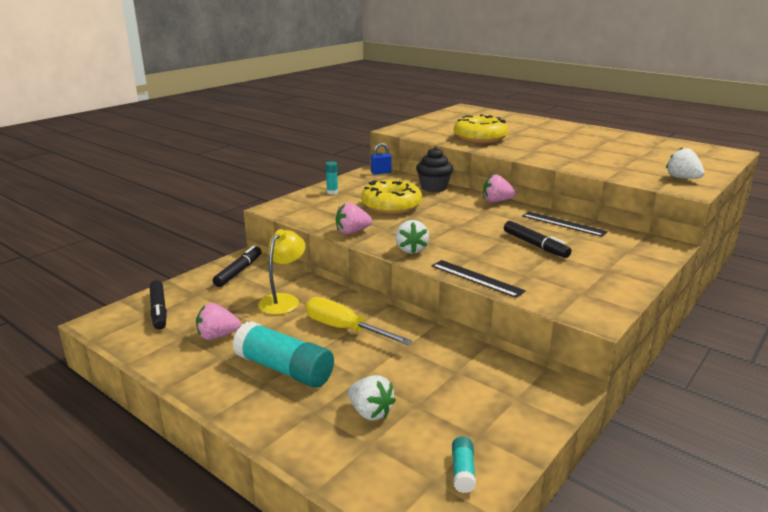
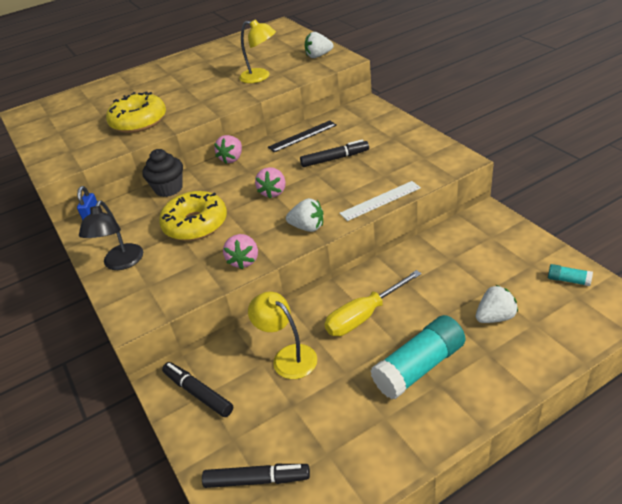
camera: 65 degrees left, 15 degrees up
(217, 336) = (340, 419): pink strawberry -> pink strawberry (273, 192)
(332, 192) = (121, 263): turquoise glue stick -> black lamp
(476, 278) = (380, 200): black ruler -> white ruler
(603, 162) = (260, 77): none -> yellow lamp

